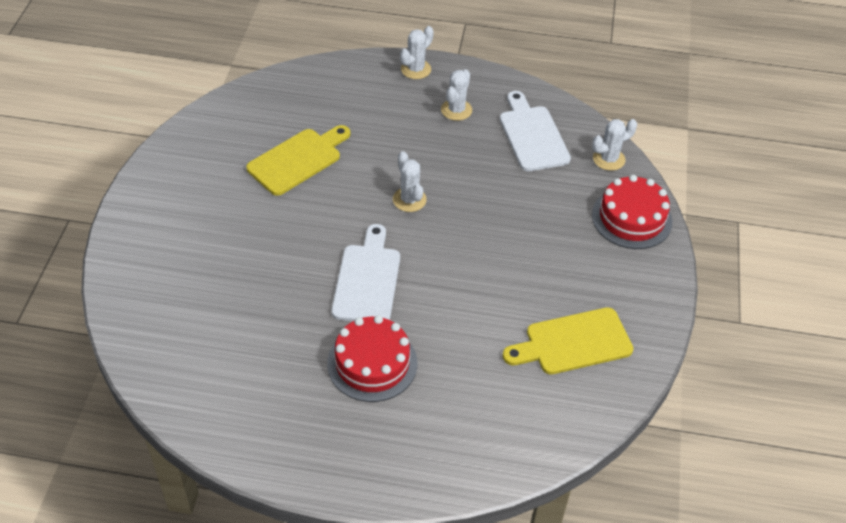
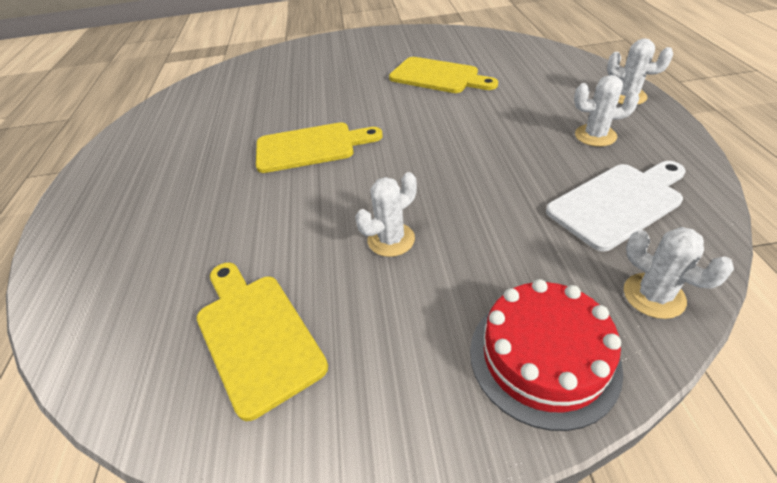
camera: 80 degrees right, 5 degrees down
(367, 279) = (311, 147): white cutting board -> yellow cutting board
(372, 363) = (208, 177): red cake -> none
(409, 200) = (430, 142): white cactus -> white cactus (391, 239)

